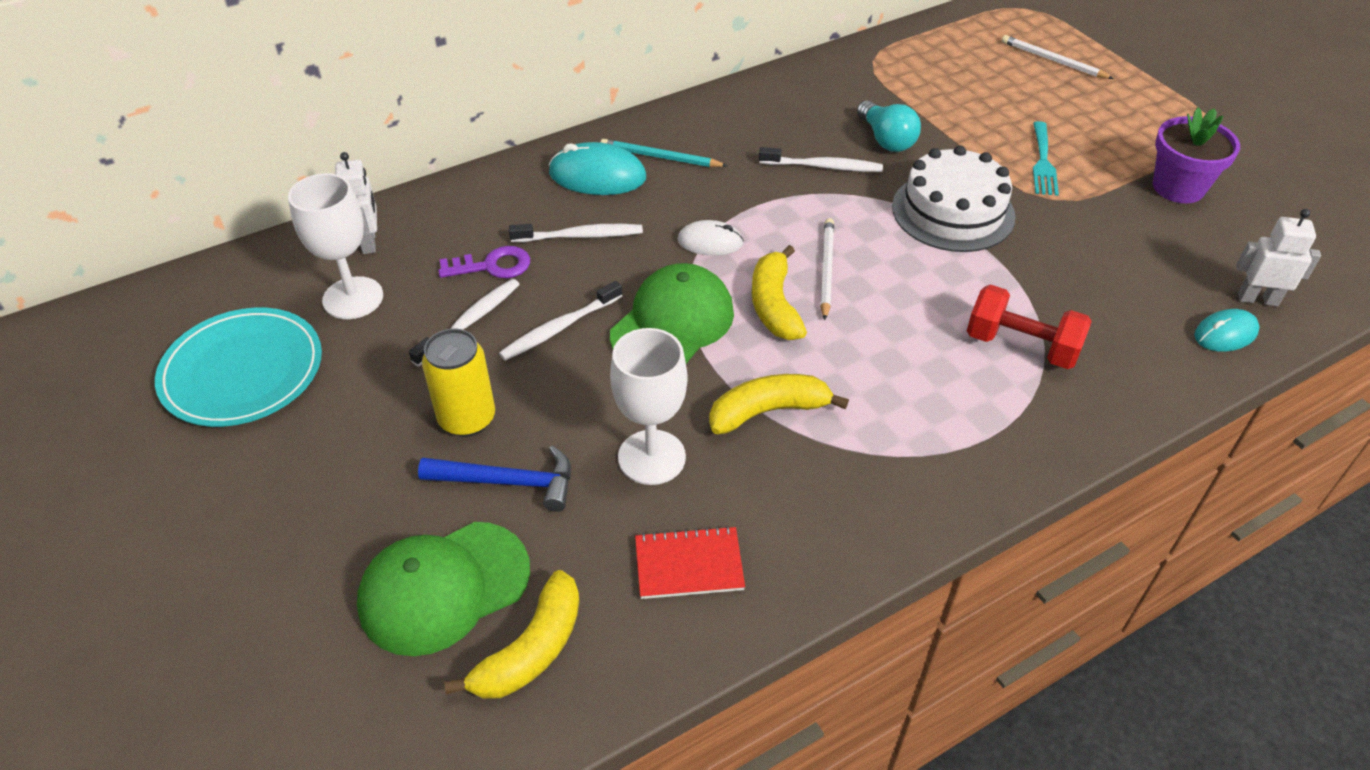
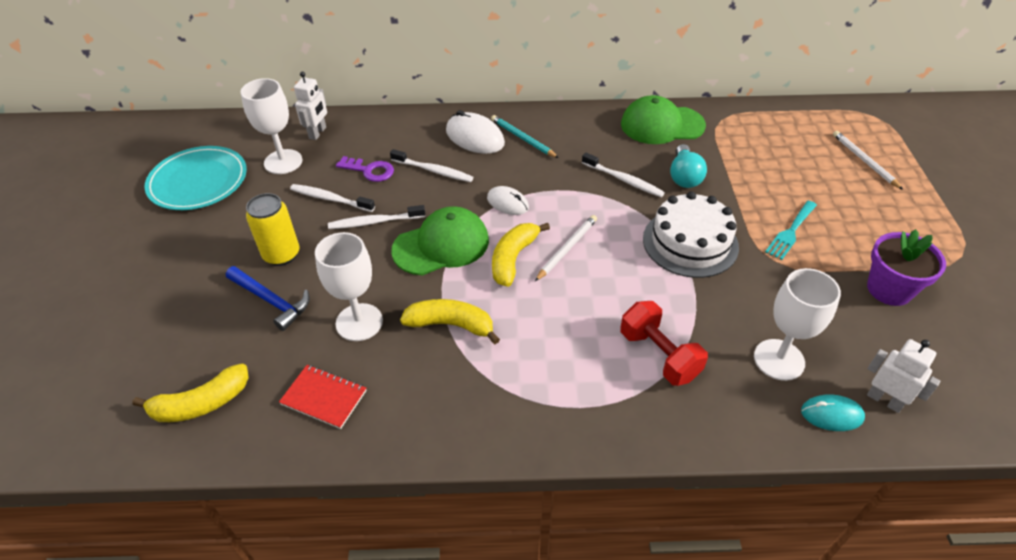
camera: 30 degrees right, 0 degrees up
(443, 587) = (190, 345): green cap -> green cap (662, 125)
(470, 322) = (330, 199): white toothbrush -> white toothbrush turned 135 degrees counterclockwise
(597, 176) = (475, 137): turquoise mouse -> white mouse
(1137, 300) = (779, 359): none -> white goblet

